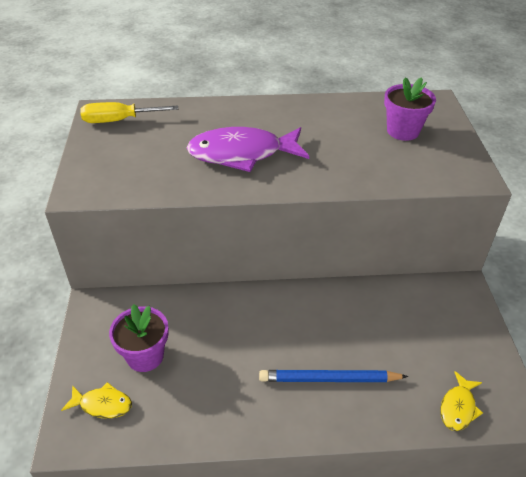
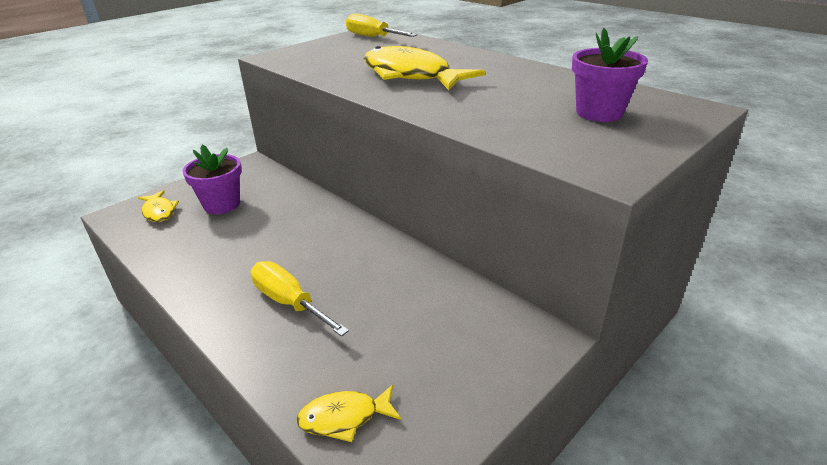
camera: 50 degrees right, 10 degrees down
(242, 154) = (411, 75): purple fish -> yellow fish
(329, 379) = (289, 302): blue pencil -> yellow screwdriver

